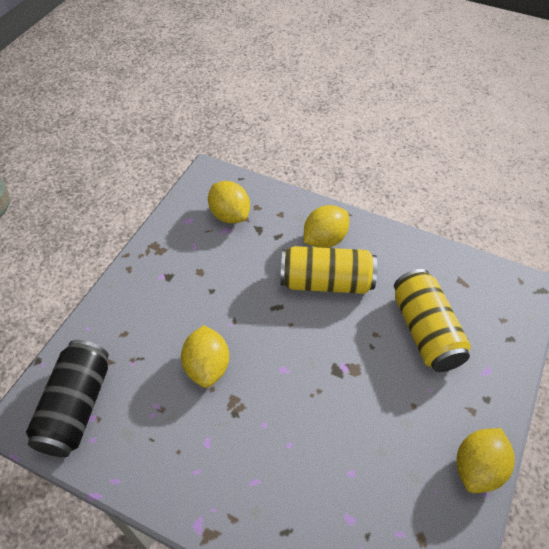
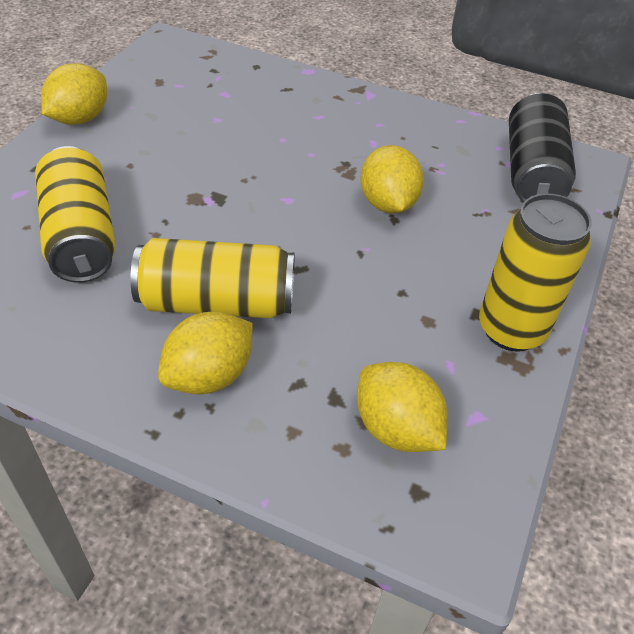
camera: 175 degrees right, 5 degrees down
(151, 266) = (511, 329): none -> yellow can

